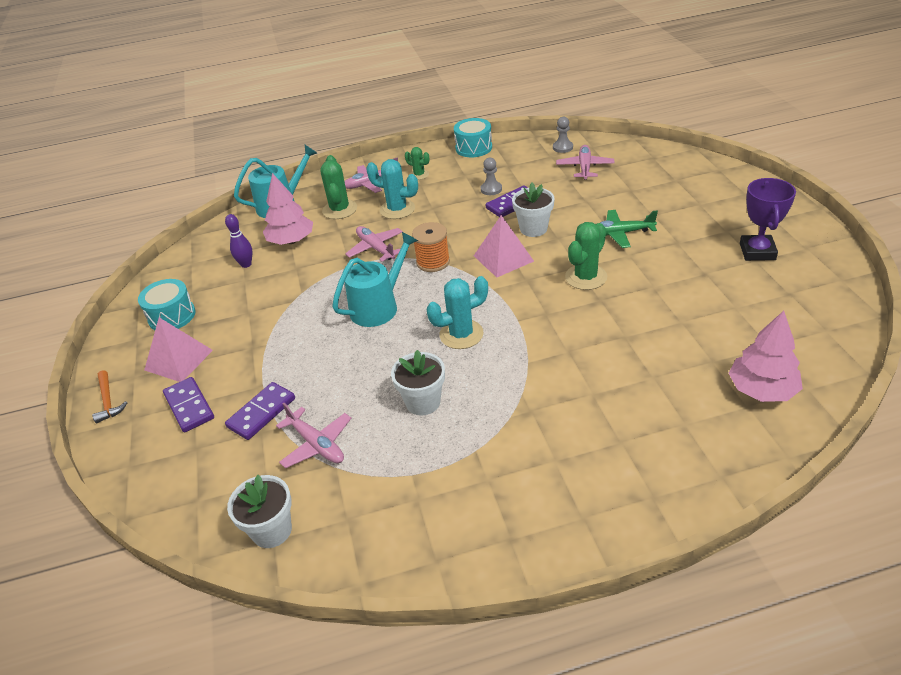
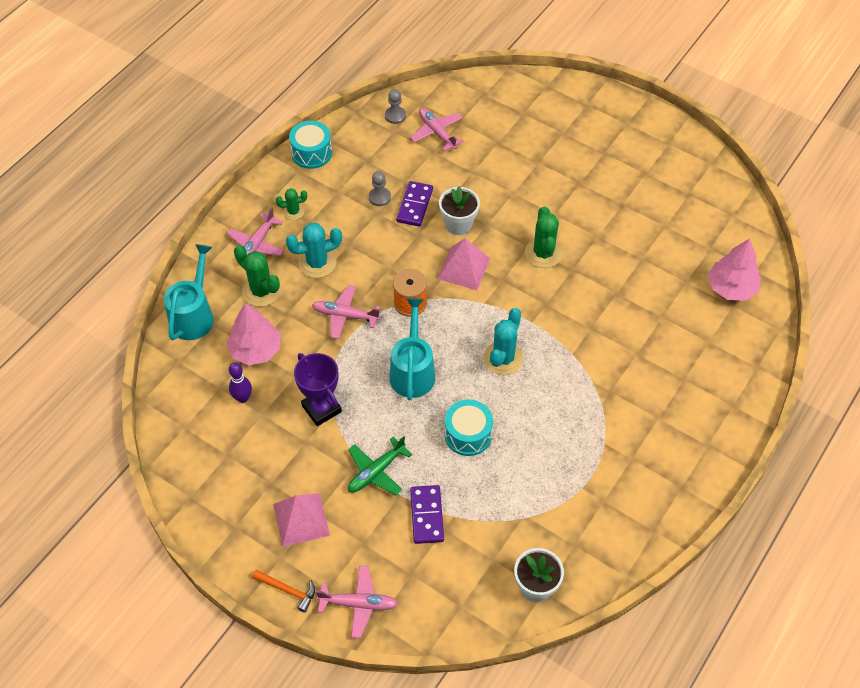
camera: 45 degrees left, 15 degrees up
(172, 316) = (239, 487): turquoise drum -> turquoise drum (468, 434)
(189, 406) = (363, 548): purple domino -> none
(316, 444) = (496, 511): pink plane -> pink plane (358, 604)
(423, 402) = (534, 431): white flower pot -> none
(619, 233) = (529, 195): green plane -> green plane (376, 472)
(757, 251) = (640, 164): purple trophy -> purple trophy (321, 409)

